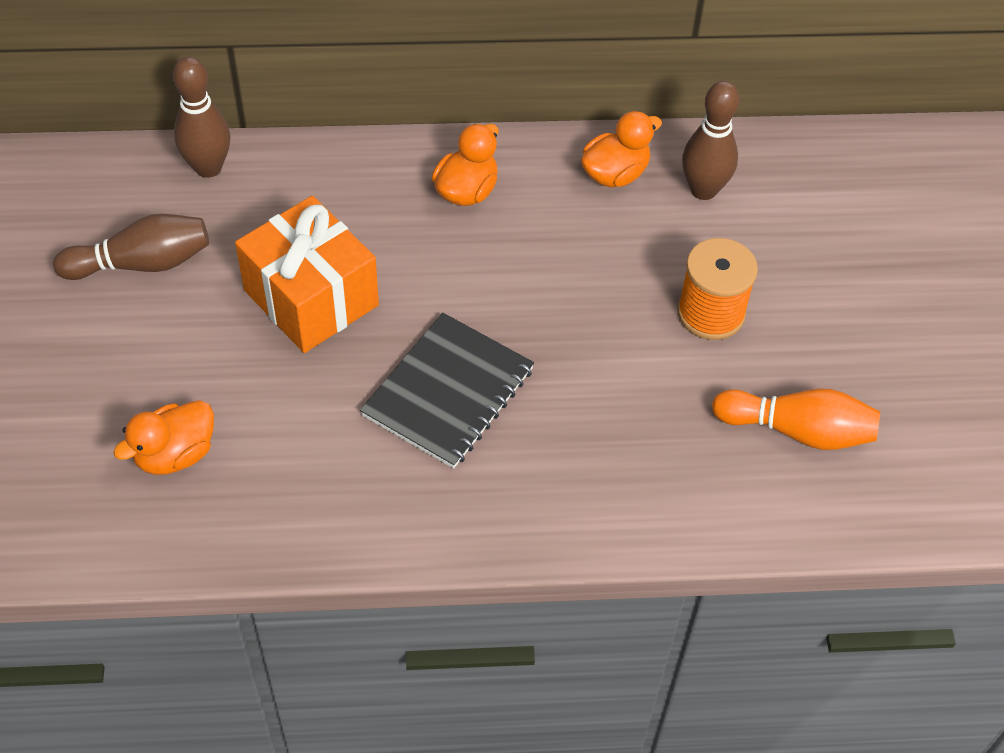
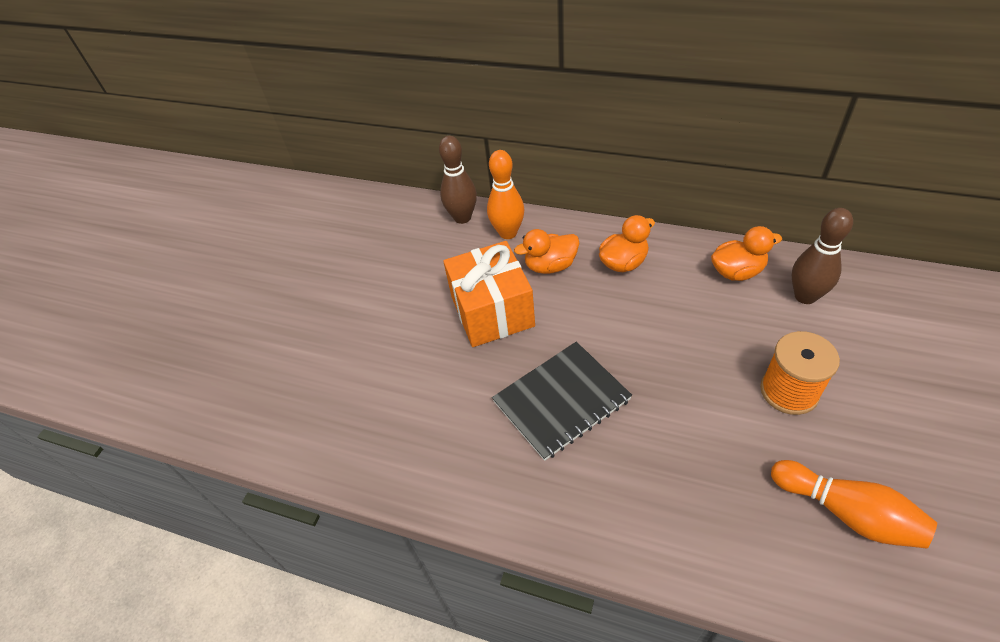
camera: 30 degrees right, 5 degrees down
(141, 263) = (398, 267): brown bowling pin -> none
(175, 454) = (361, 395): orange duck -> orange duck (550, 266)
(288, 178) = (508, 233): none -> orange bowling pin

